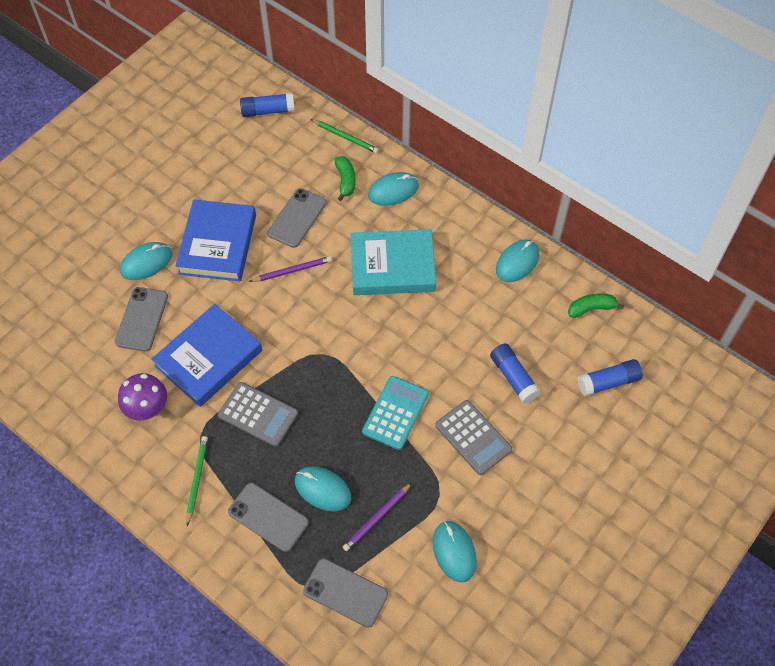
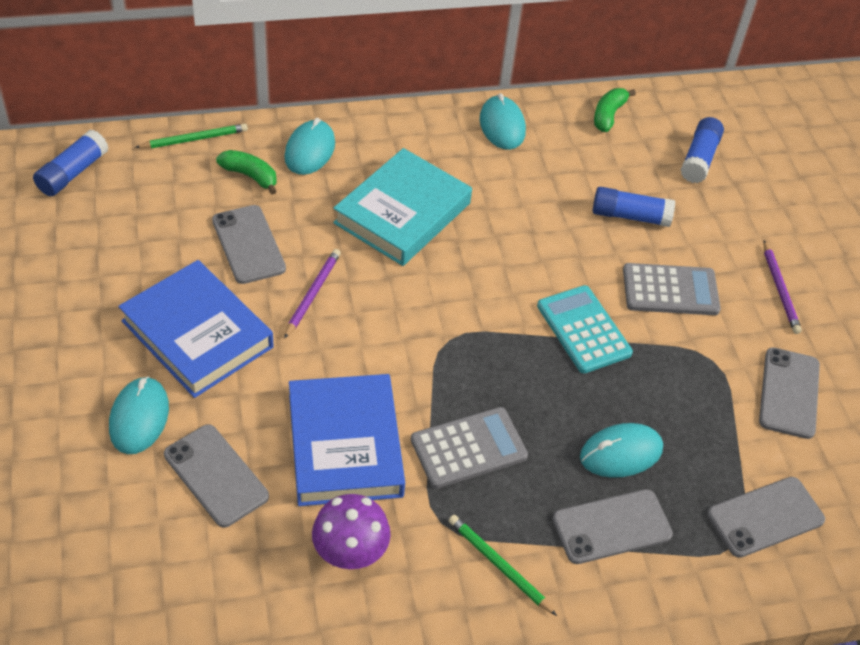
camera: 55 degrees left, 10 degrees down
(377, 518) = (697, 429): purple pencil -> purple pencil (780, 289)
(454, 552) = (789, 393): turquoise mouse -> grey phone

